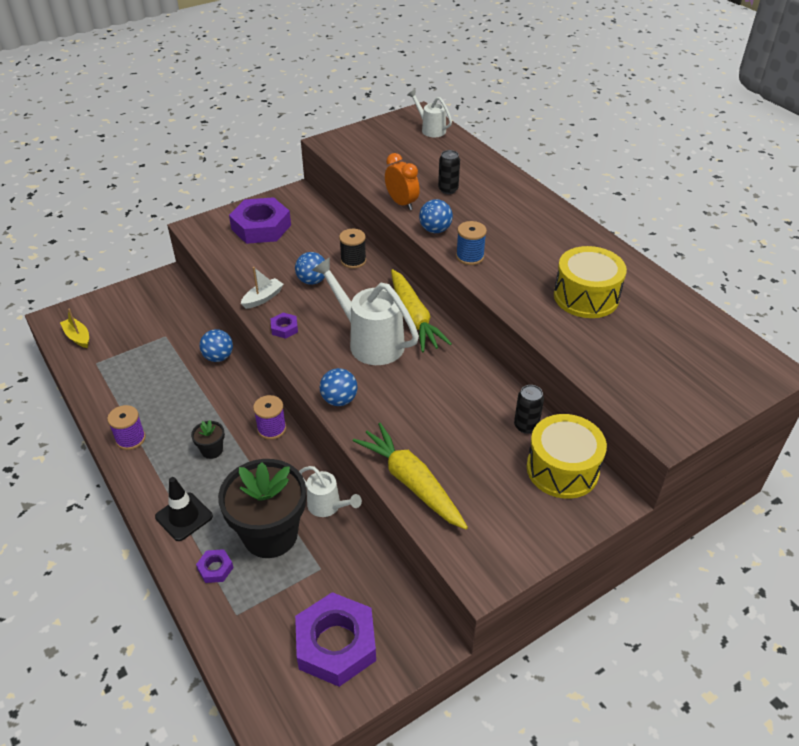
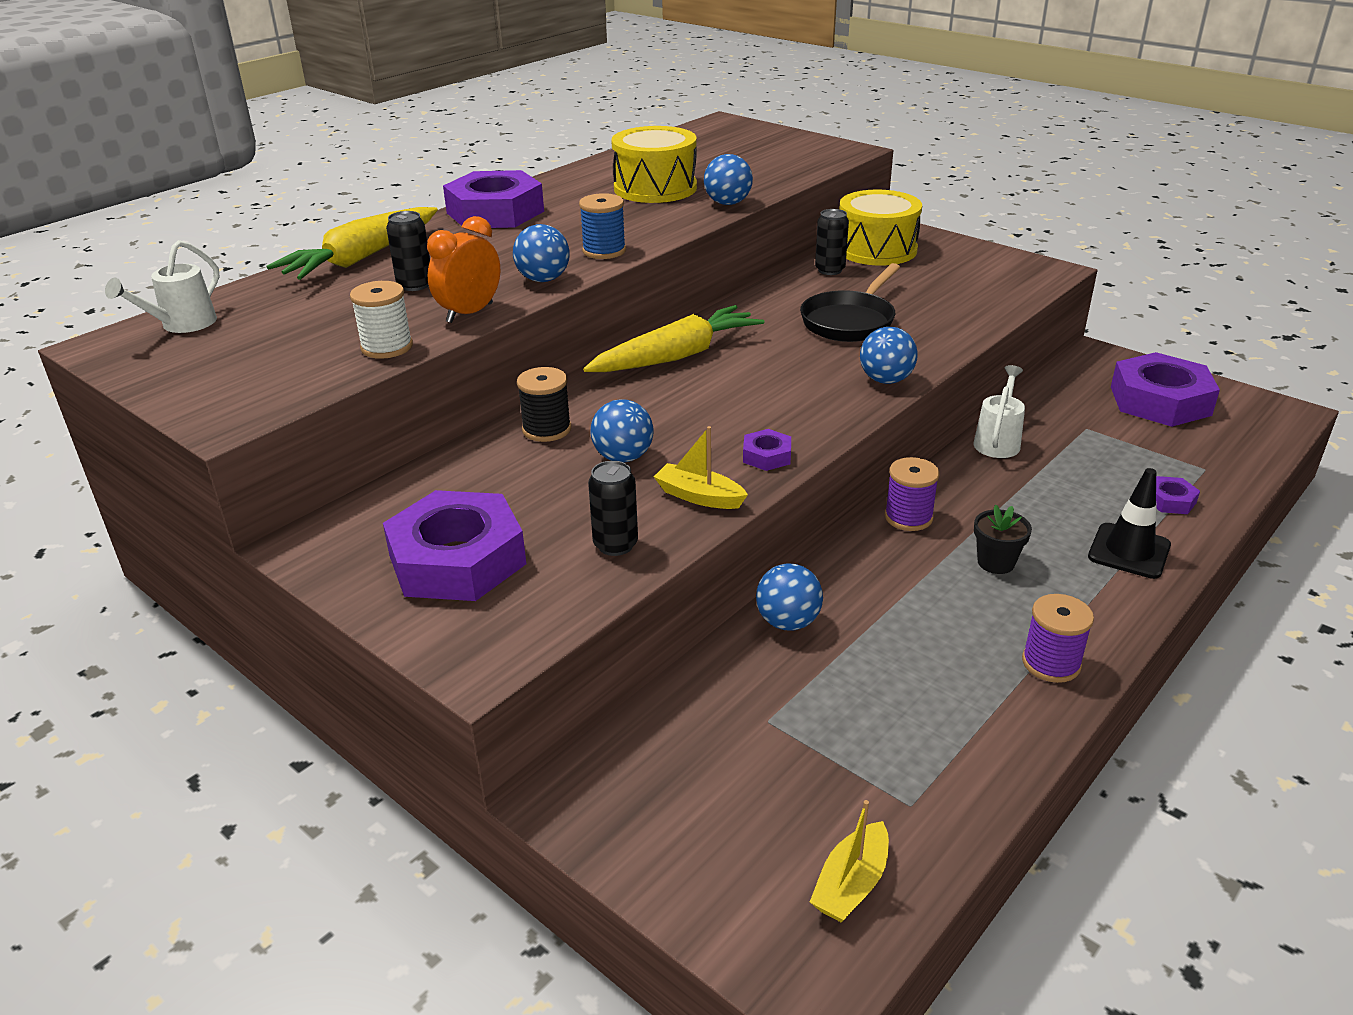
camera: 105 degrees left, 10 degrees down
(242, 268) = (615, 545): none -> black can
(263, 298) = (699, 496): white boat -> yellow boat
(270, 534) = (1080, 473): black flower pot -> none
(370, 341) = (749, 379): white watering can -> none
(375, 179) = (387, 347): none -> white spool
(411, 482) = (974, 316): yellow carrot -> yellow carrot (361, 258)
(430, 409) = (850, 321): none -> black pan
(541, 325) = (728, 203): none -> blue ball
(556, 223) = (495, 212): none -> purple nut

